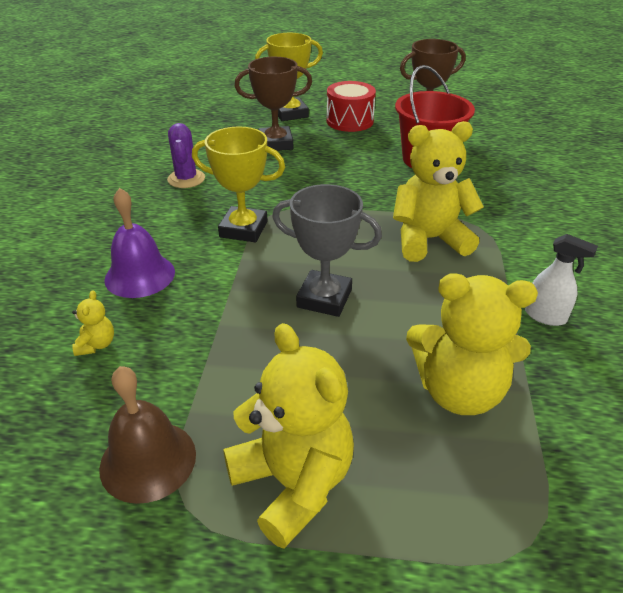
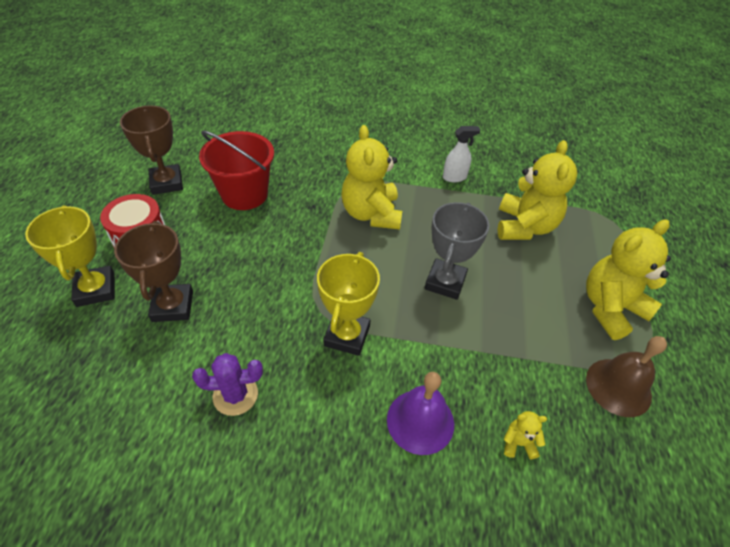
camera: 90 degrees left, 10 degrees up
(545, 316) = (454, 177): white spray bottle -> white spray bottle turned 45 degrees clockwise

